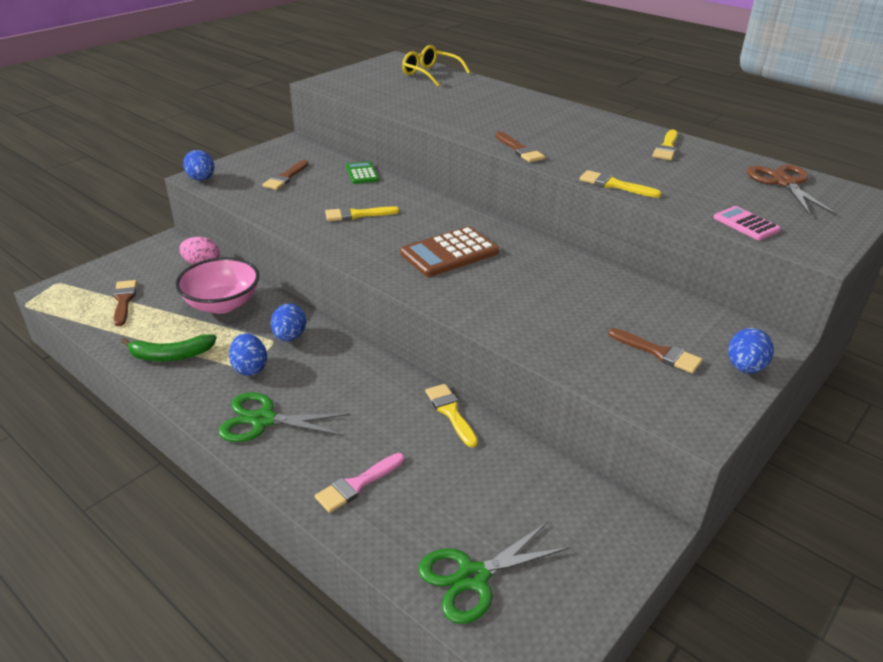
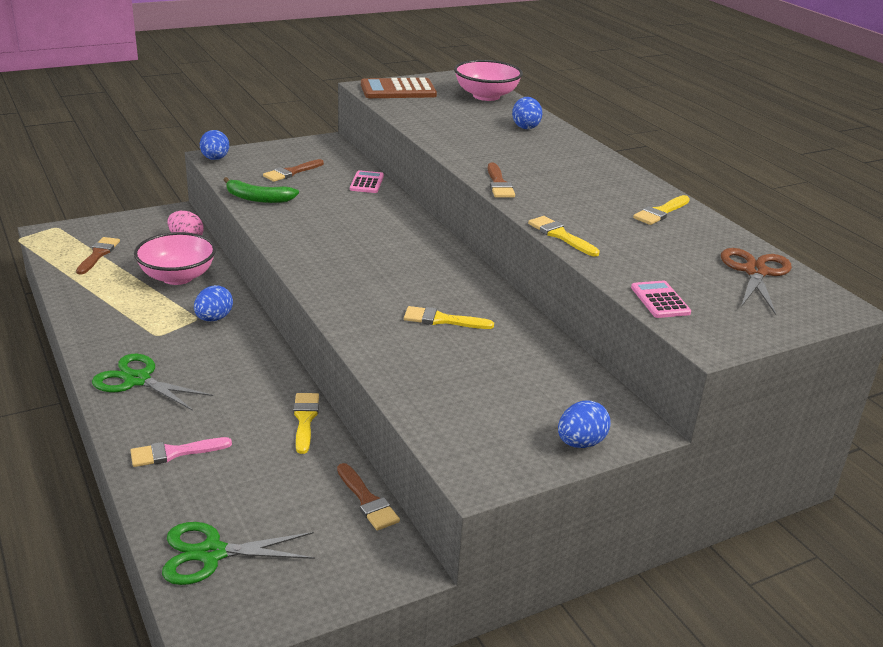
camera: 20 degrees right, 5 degrees down
(171, 355) = (102, 308): green banana -> green banana (258, 198)
(250, 368) = (159, 335): blue egg -> blue egg (525, 127)
(357, 215) = (328, 219): yellow brush -> yellow brush (442, 320)
(362, 173) = (367, 183): green calculator -> pink calculator
(430, 74) = (486, 96): yellow glasses -> pink bowl
(449, 253) = (384, 271): brown calculator -> brown calculator (398, 90)
(659, 353) = (504, 407): brown brush -> brown brush (367, 501)

